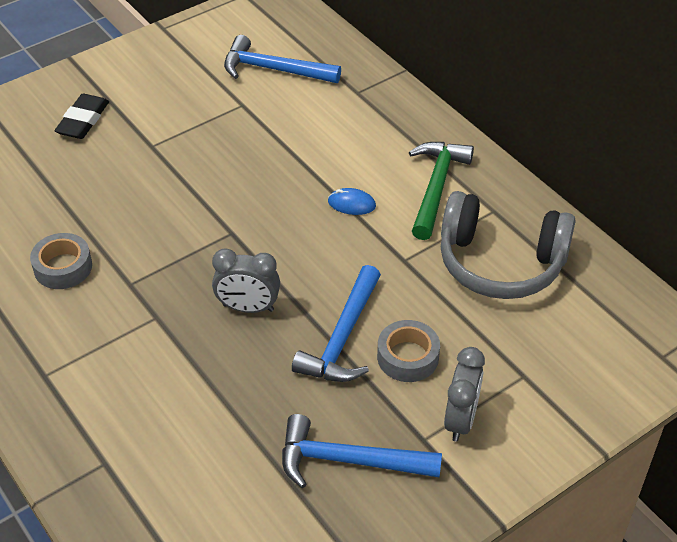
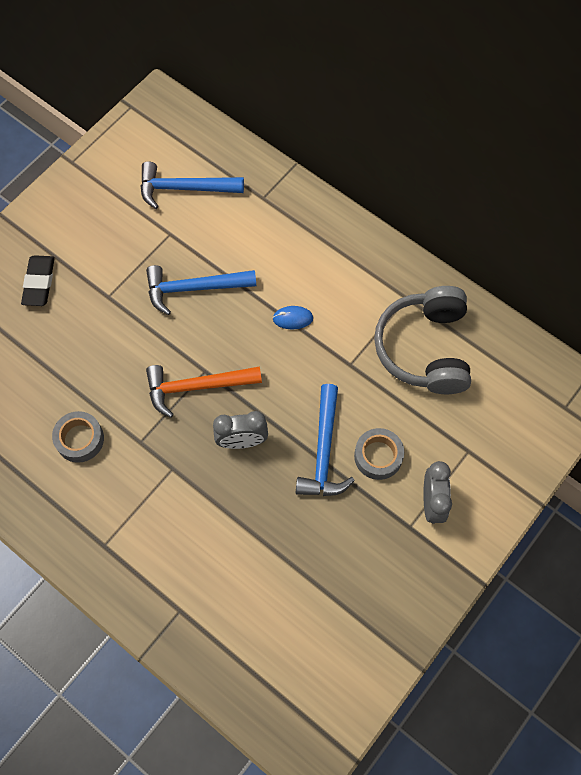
camera: 15 degrees left, 20 degrees up
(216, 246) = (197, 387): none -> orange hammer
(349, 461) = (361, 560): blue hammer -> blue hammer (194, 288)
(436, 187) = (355, 285): green hammer -> none
(500, 262) = (425, 348): grey headphones -> grey headphones turned 90 degrees clockwise

